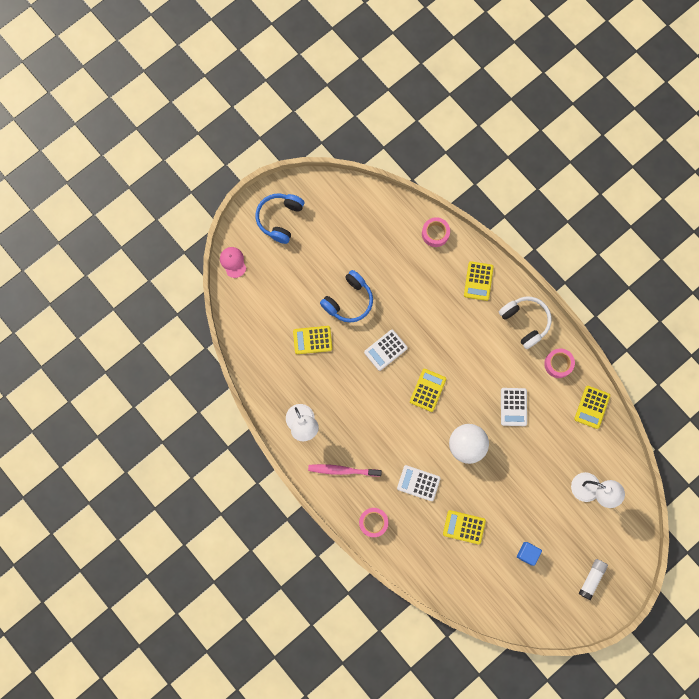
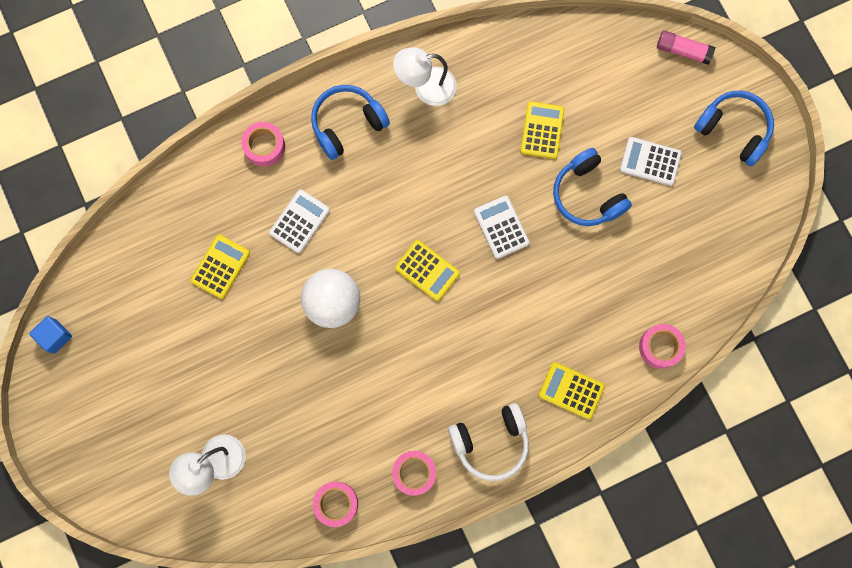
camera: 105 degrees right, 0 degrees up
(233, 262) = (683, 51): pink cap -> pink glue stick
(342, 470) = (347, 124): pink toothbrush -> blue headphones
(513, 407) = (369, 387): white calculator -> white calculator (650, 161)
(527, 553) = (157, 344): blue cube -> blue cube (55, 336)
(591, 578) = (94, 425): white glue stick -> none
(592, 407) = (336, 503): yellow calculator -> pink tape

